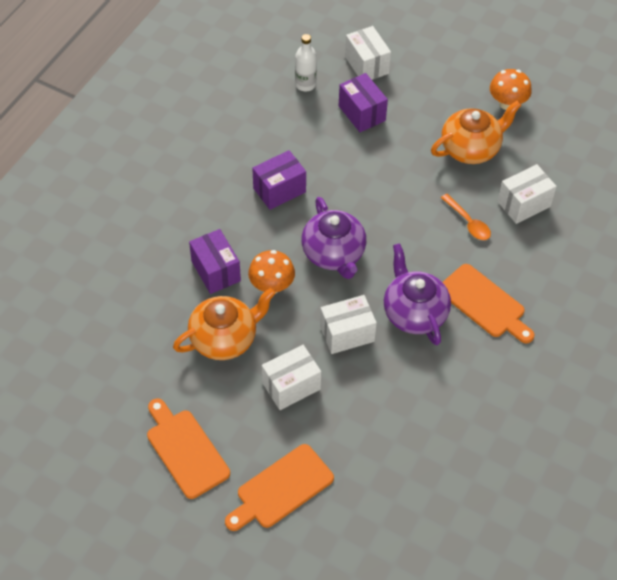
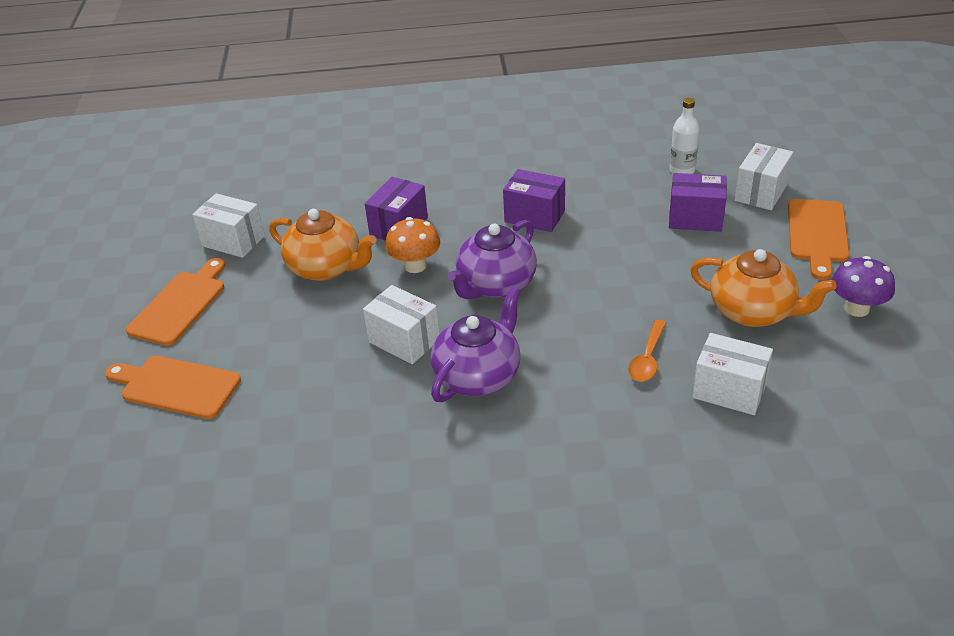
camera: 60 degrees right, 15 degrees down
(291, 386) = (306, 334): white box -> white box (233, 241)
(362, 113) = (695, 218): purple box -> purple box turned 75 degrees clockwise
(484, 303) = (547, 425): orange cutting board -> orange cutting board (817, 234)
(507, 103) = (856, 308): orange mushroom -> purple mushroom

